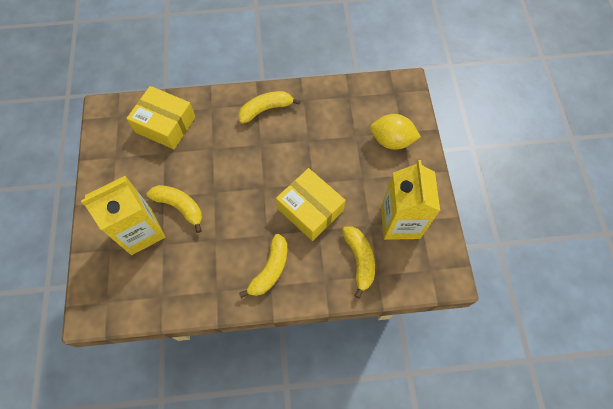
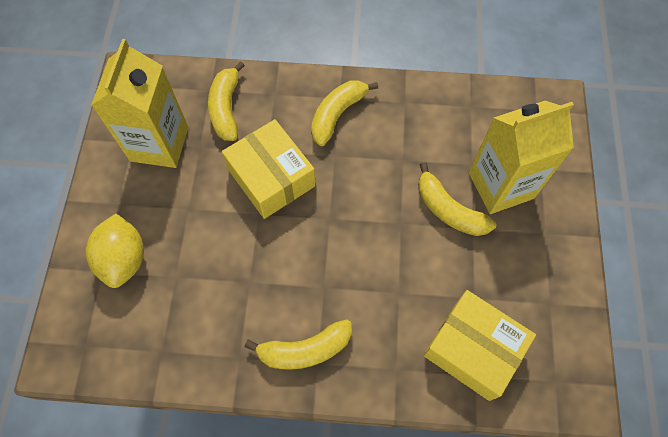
camera: 170 degrees left, 0 degrees up
(391, 140) = (124, 259): yellow lemon -> yellow lemon turned 60 degrees clockwise

